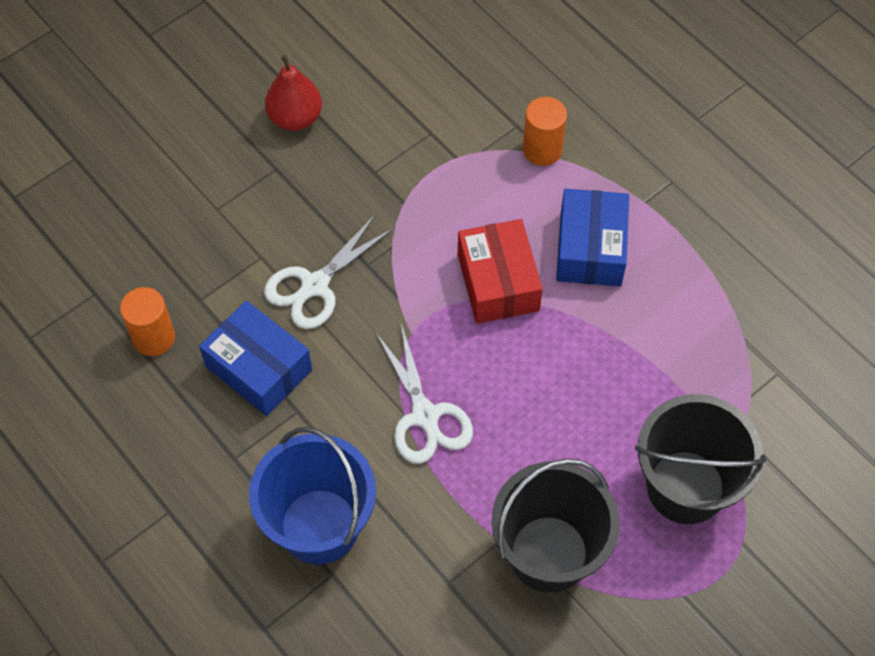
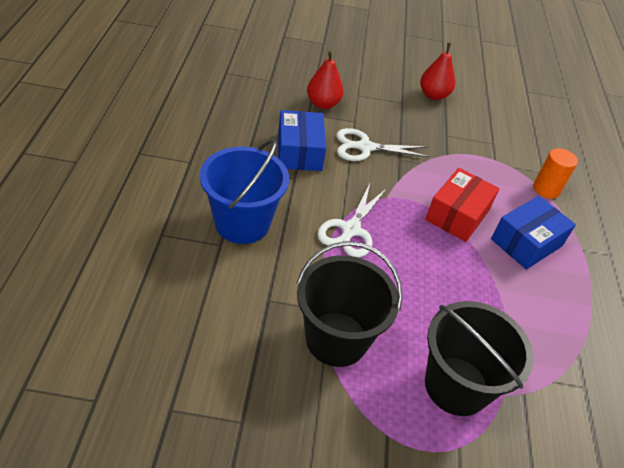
camera: 40 degrees right, 15 degrees down
(153, 337) = (272, 109): orange cylinder -> none
(197, 267) = (323, 104): none -> red pear

